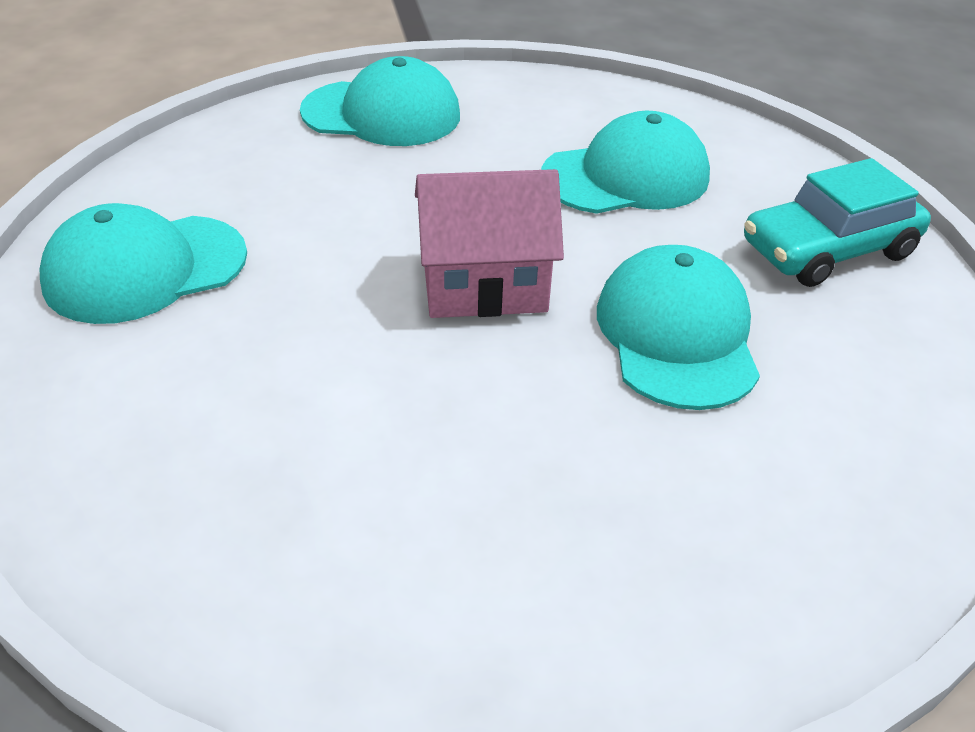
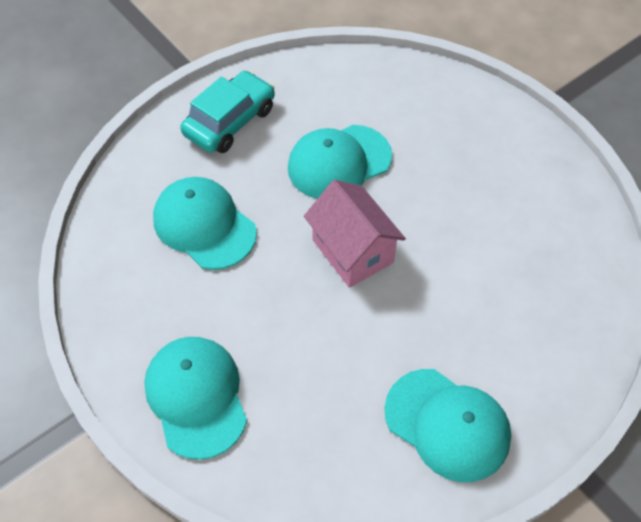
camera: 115 degrees left, 15 degrees up
(828, 250) = (230, 121): turquoise car -> turquoise car turned 90 degrees counterclockwise

